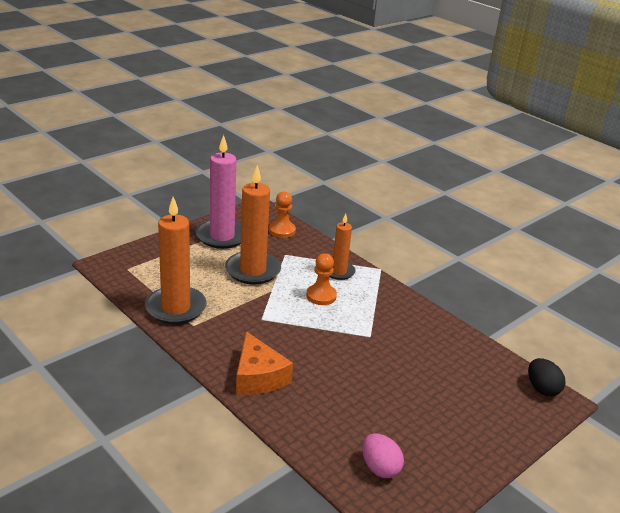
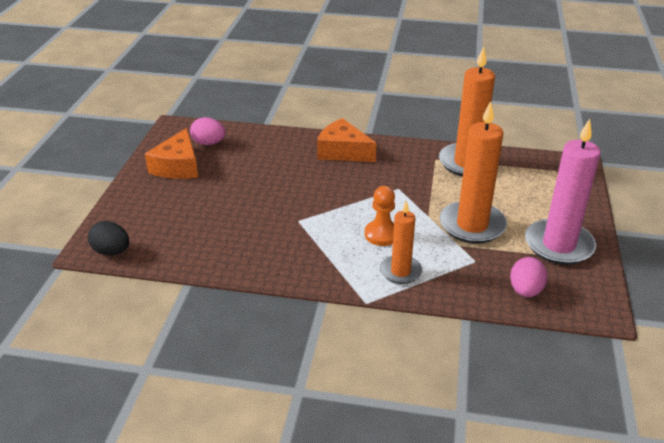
camera: 145 degrees right, 5 degrees up
(282, 230) = (525, 291): orange pawn -> pink egg
(436, 452) = (177, 166): none -> orange cheese

